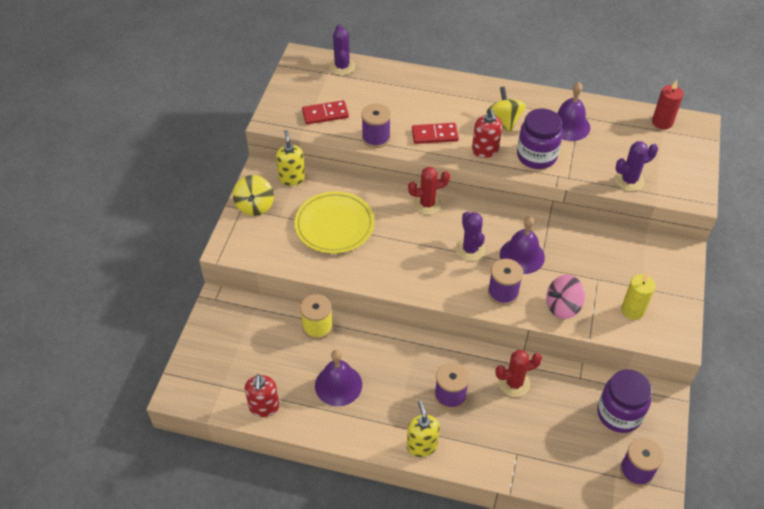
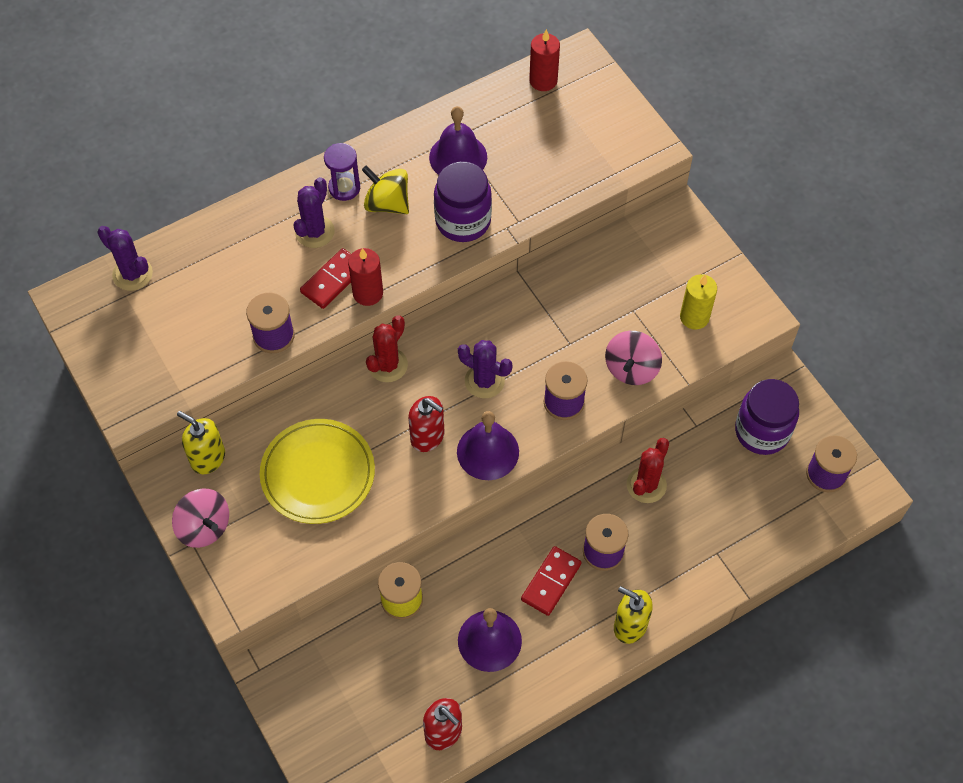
camera: 45 degrees left, 10 degrees up
(255, 206) = (204, 527): yellow spinning top -> pink spinning top
(325, 114) = (183, 352): red domino -> red domino (551, 582)
(445, 153) = (368, 293): none -> red candle
(485, 151) = (405, 257): red soap dispenser -> red soap dispenser (427, 437)
(489, 99) = (344, 188): none -> purple hourglass
(522, 256) = (540, 345): purple bell -> purple bell (488, 451)
(629, 180) = (578, 178): purple cactus -> purple cactus (314, 232)

